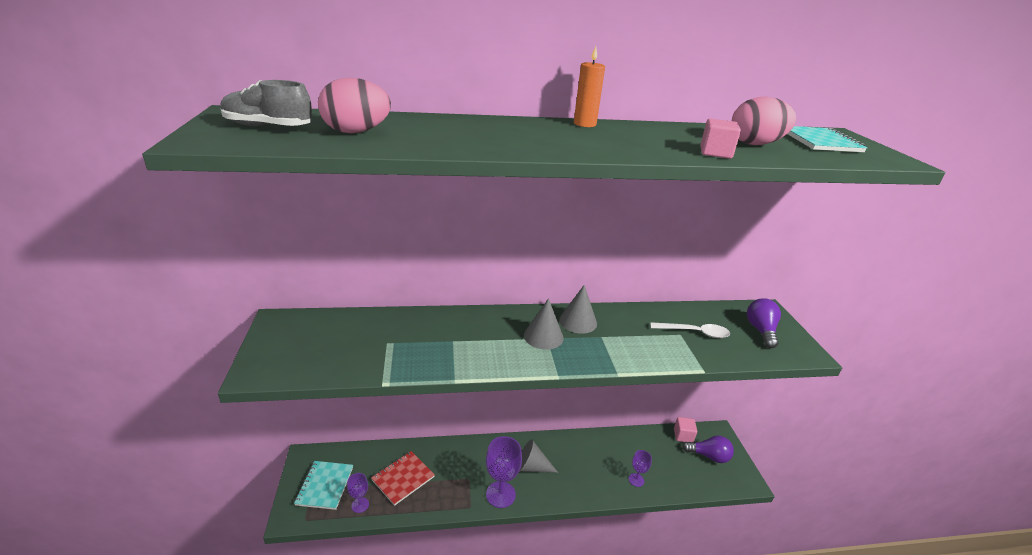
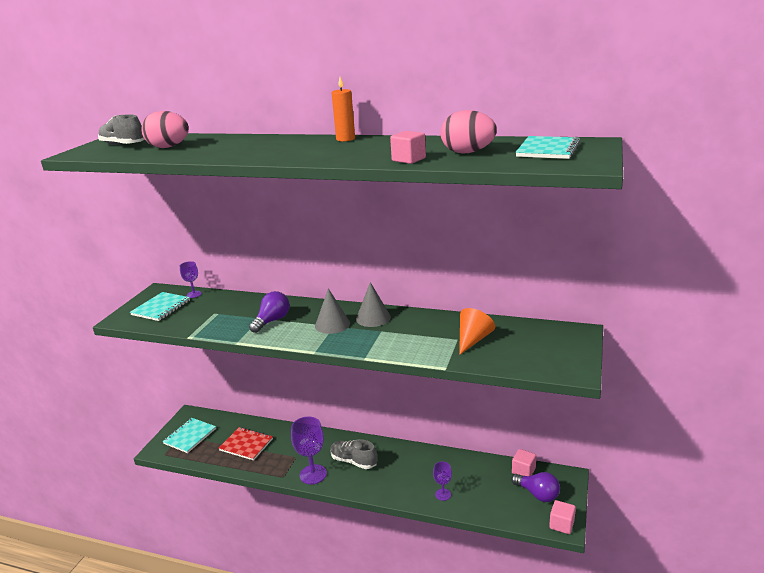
camera: 30 degrees right, 5 degrees down
(304, 346) = (161, 308): none -> turquoise notebook
(360, 505) = (205, 454): purple goblet -> purple goblet (194, 294)
(403, 478) = (246, 445): red notebook -> red notebook turned 45 degrees clockwise
(531, 467) = (353, 461): grey cone -> grey shoe
(694, 333) = (473, 340): white spoon -> orange cone
(746, 480) = (561, 524): none -> pink cube
(760, 330) = (546, 347): purple light bulb -> purple light bulb (272, 321)

